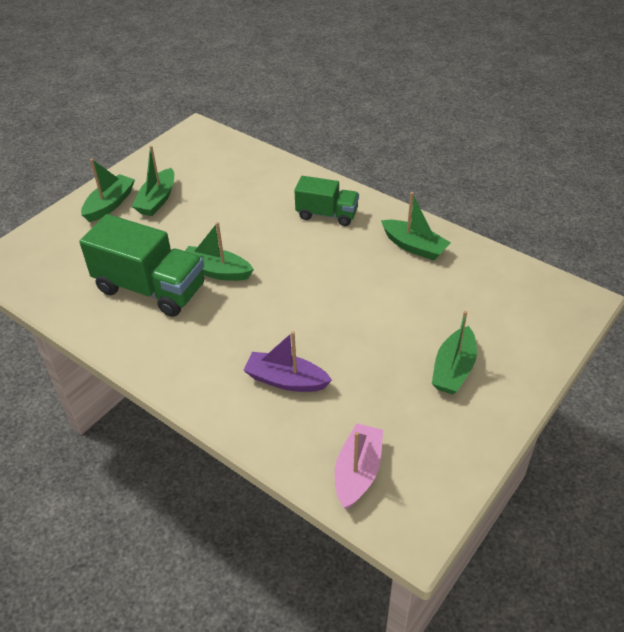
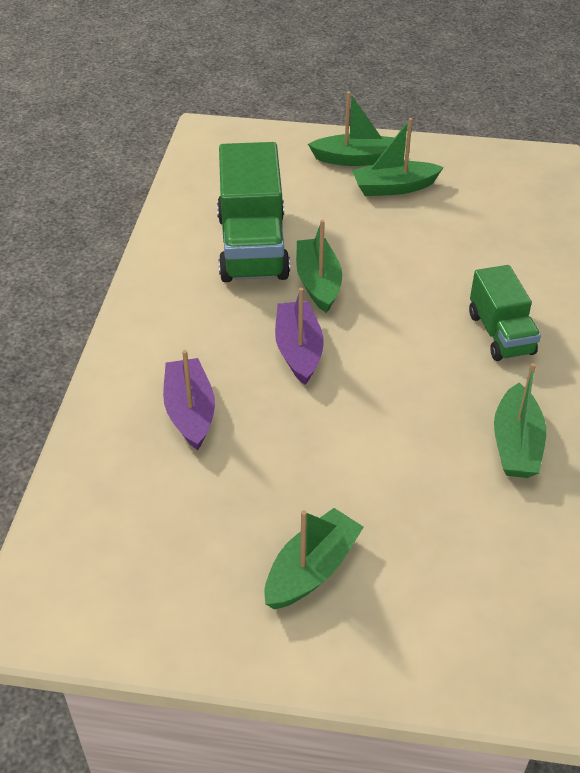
camera: 60 degrees right, 0 degrees up
(271, 305) = (298, 350): none -> purple boat
(358, 472) = (90, 530): pink boat -> none
(453, 369) = (312, 569): green boat -> green boat turned 135 degrees clockwise

